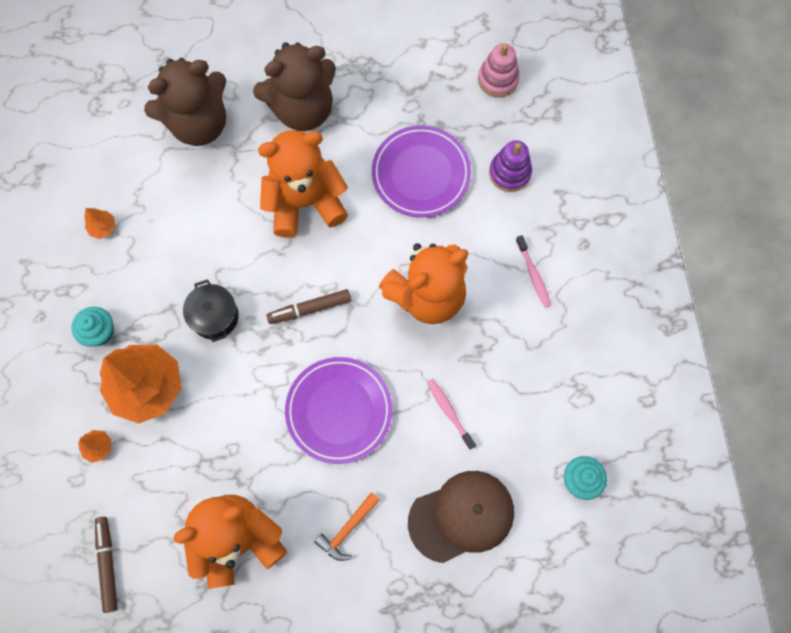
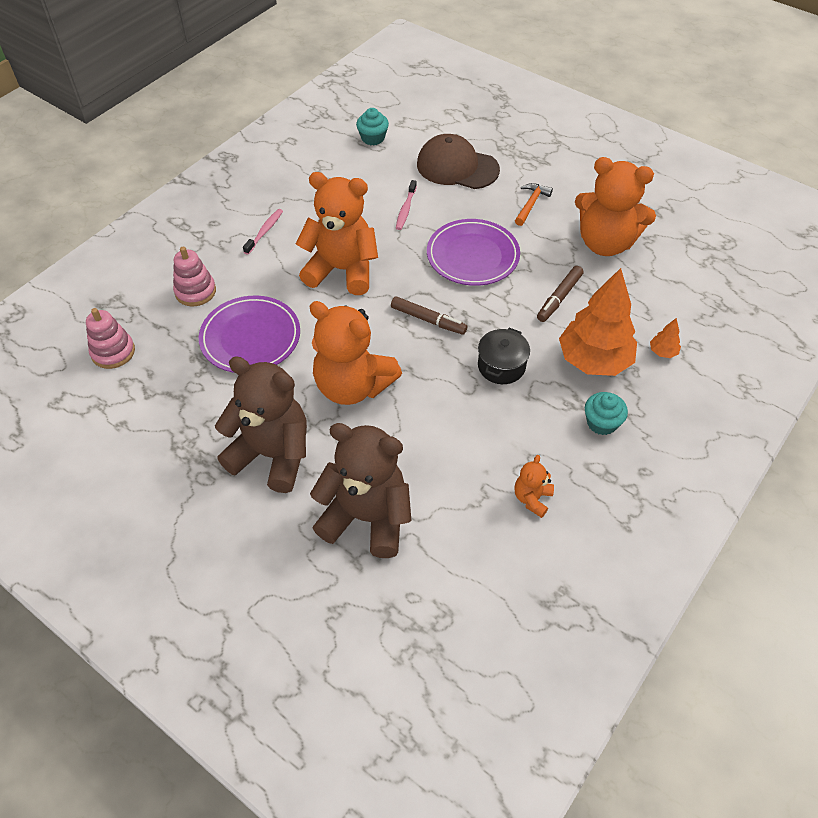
camera: 135 degrees left, 20 degrees down
(103, 227) = (532, 498): orange tree -> orange teddy bear
(108, 564) = (706, 288): brown marker -> brown marker (559, 298)
(347, 529) = (531, 204): orange hammer -> orange hammer turned 60 degrees counterclockwise
(509, 173) = (195, 291): purple stacking toy -> pink stacking toy

